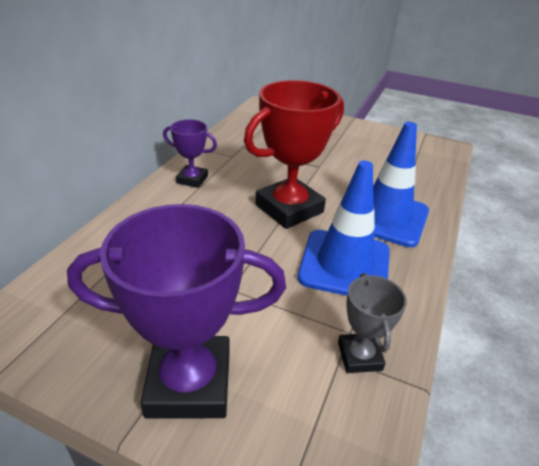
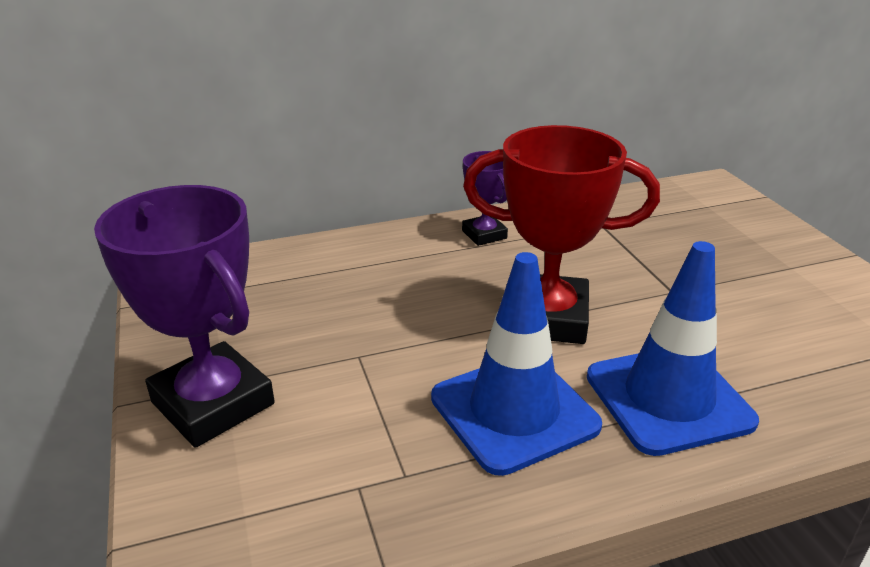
camera: 50 degrees right, 5 degrees down
(359, 356) = (376, 501): grey trophy -> none

